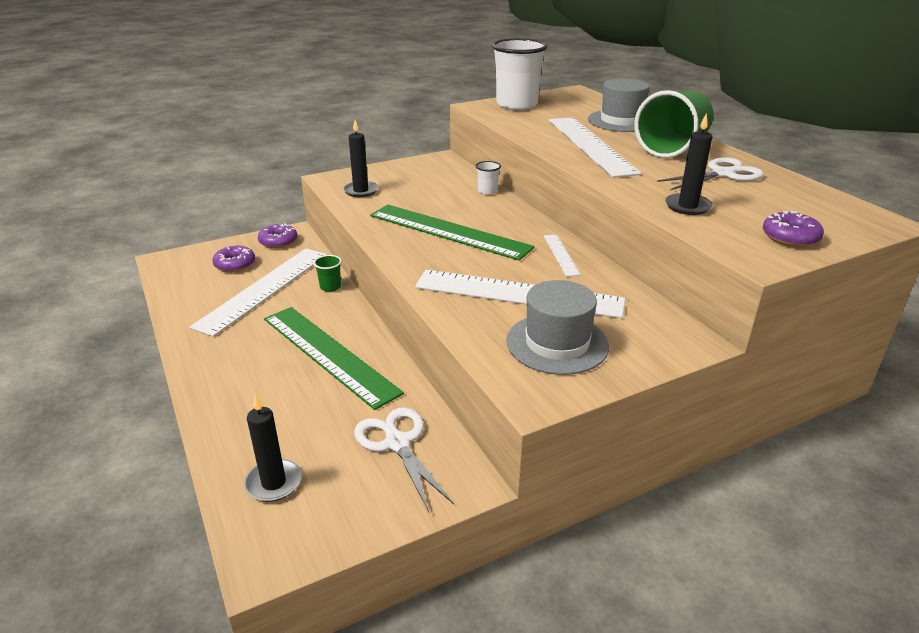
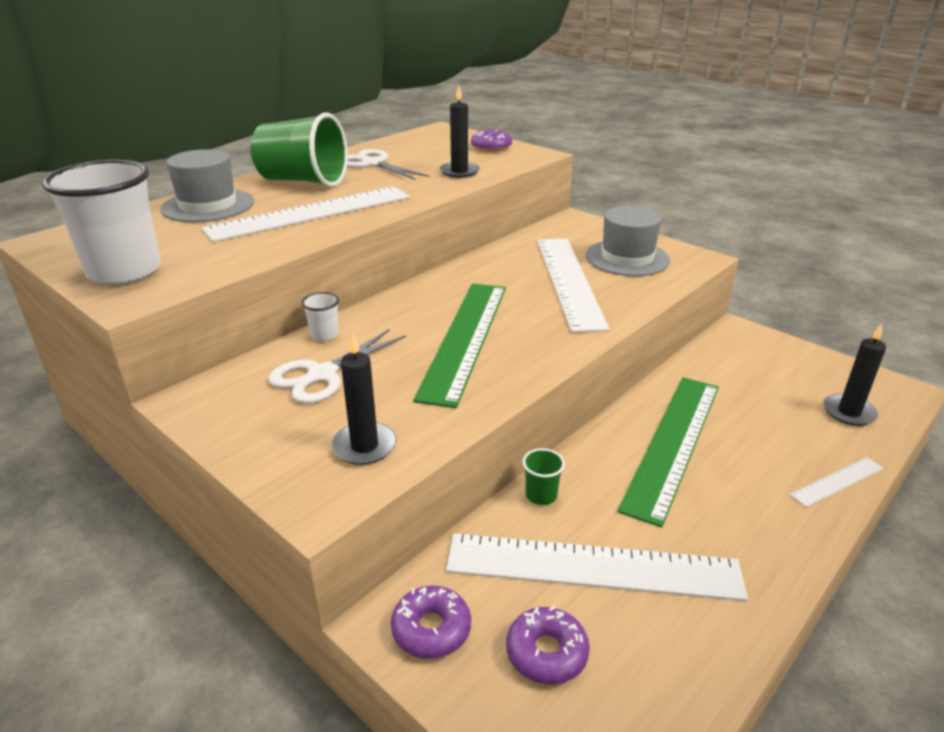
camera: 110 degrees left, 0 degrees up
(397, 443) = (739, 367): white scissors -> white scissors (322, 375)
(561, 255) = (477, 272): white ruler -> white ruler (837, 481)

